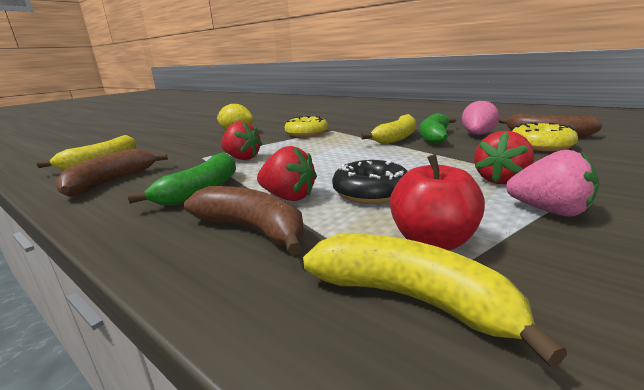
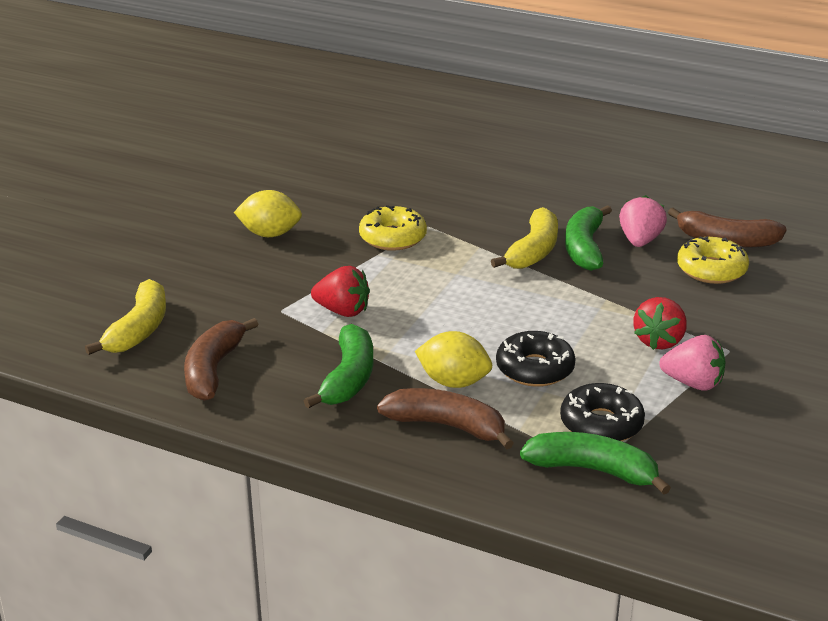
camera: 15 degrees left, 10 degrees up
(288, 197) = (453, 382): red strawberry -> yellow lemon
(411, 298) = (593, 470): yellow banana -> green banana
(432, 241) = (601, 424): red apple -> black donut

